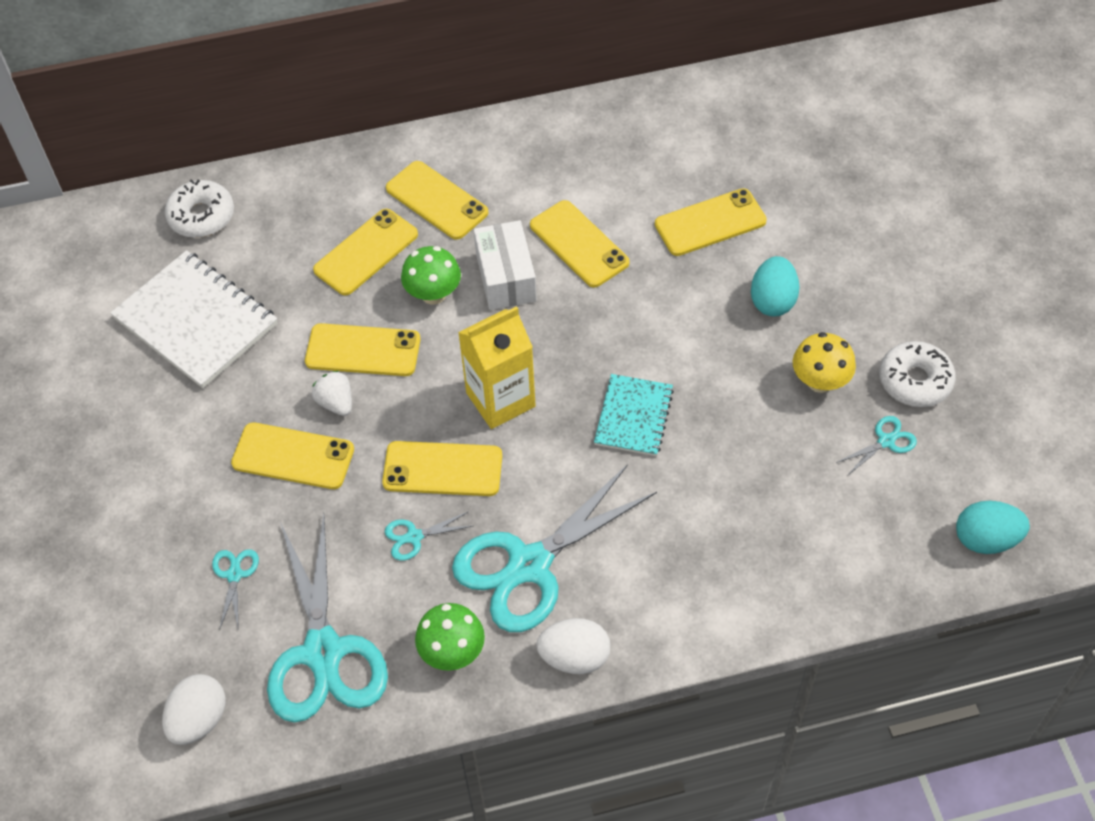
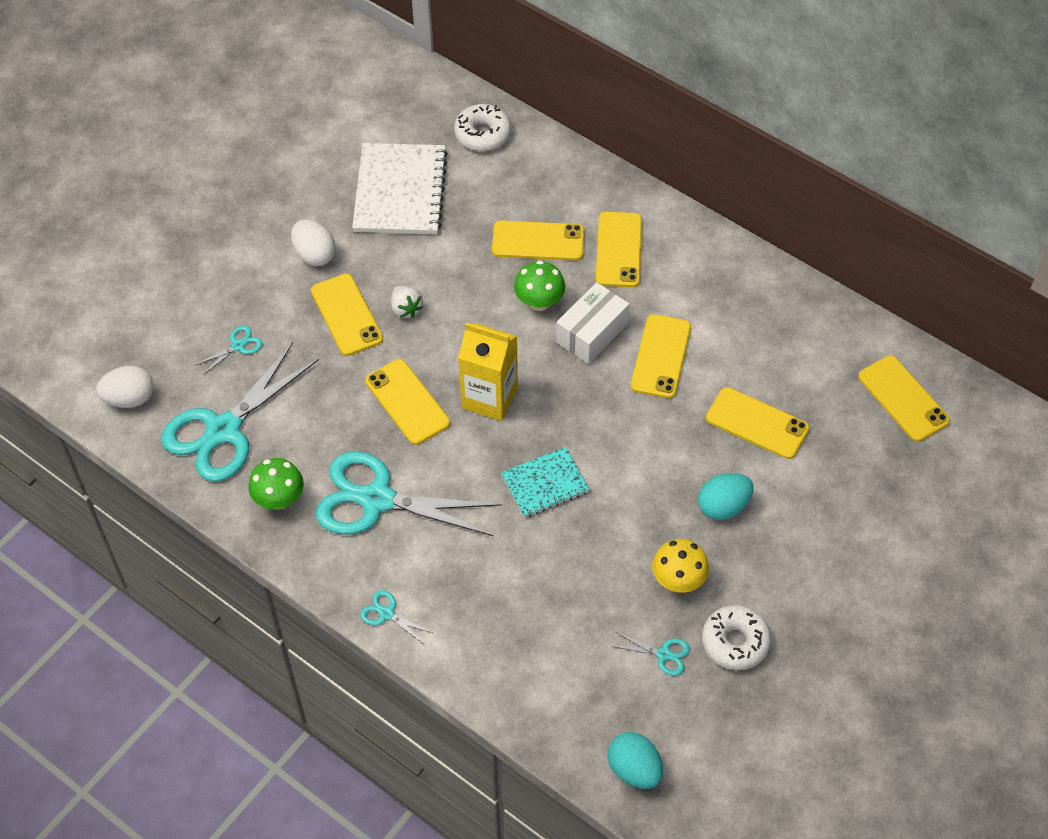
camera: 50 degrees right, 0 degrees up
(336, 403) = (406, 309): white strawberry -> white strawberry turned 135 degrees clockwise
(363, 350) = (459, 295): yellow phone -> yellow phone (903, 398)
(414, 537) = (344, 421): turquoise scissors -> turquoise scissors (387, 614)
(574, 657) = (330, 570): white egg -> white egg (314, 255)

